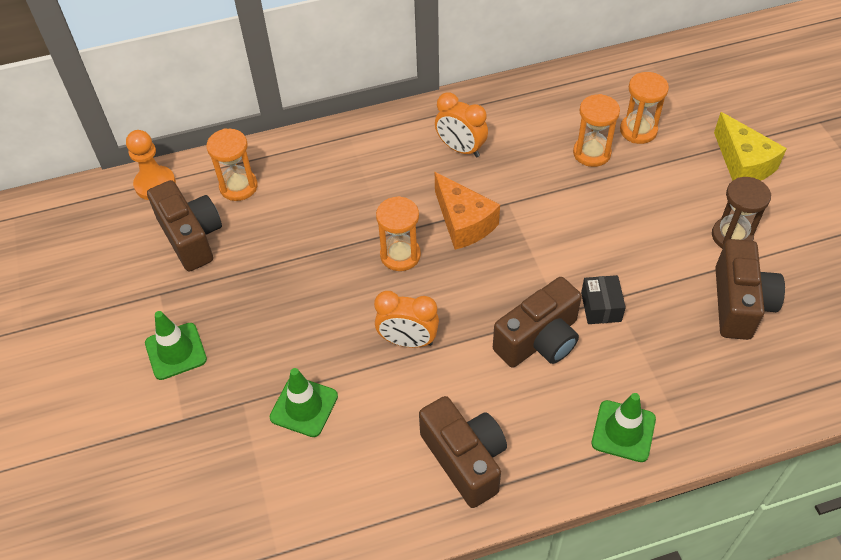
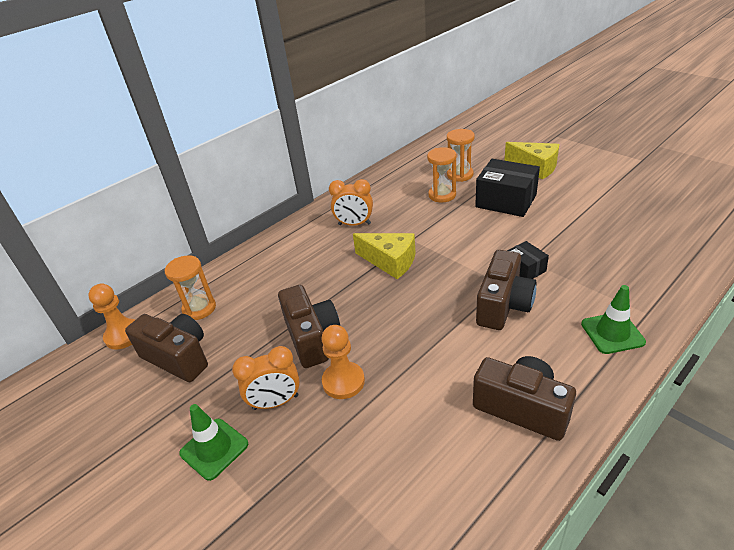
camera: 25 degrees left, 15 degrees down
(304, 407) = (361, 436): green traffic cone -> none
(323, 343) = (343, 381): none -> orange pawn
(400, 255) = (360, 298): orange hourglass -> none
(408, 341) = (409, 349): orange clock -> orange clock (275, 402)
(463, 222) = (390, 262): orange cheese -> yellow cheese
(660, 200) = (506, 201): none -> black box
(731, 236) = (565, 201): brown hourglass -> none
(739, 303) = (606, 231): brown camera -> brown camera (312, 338)

